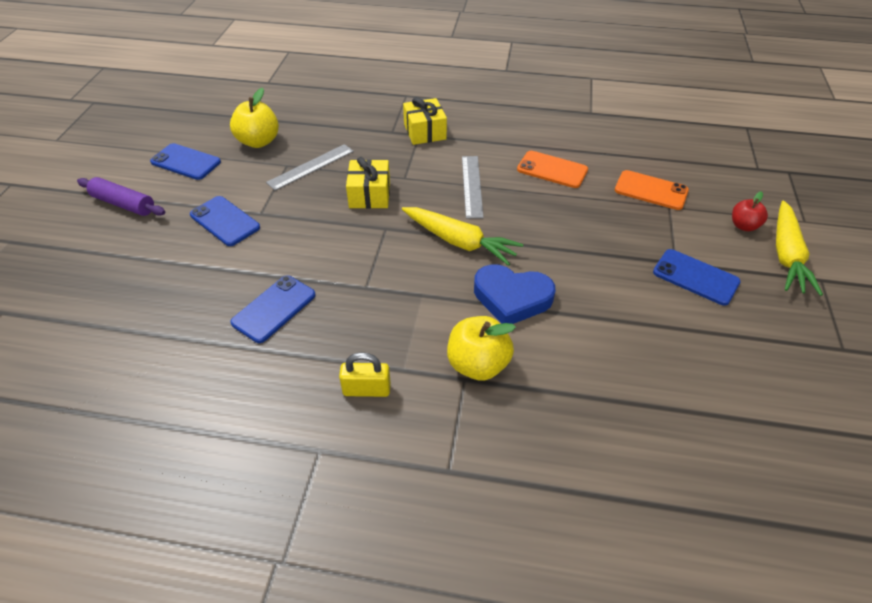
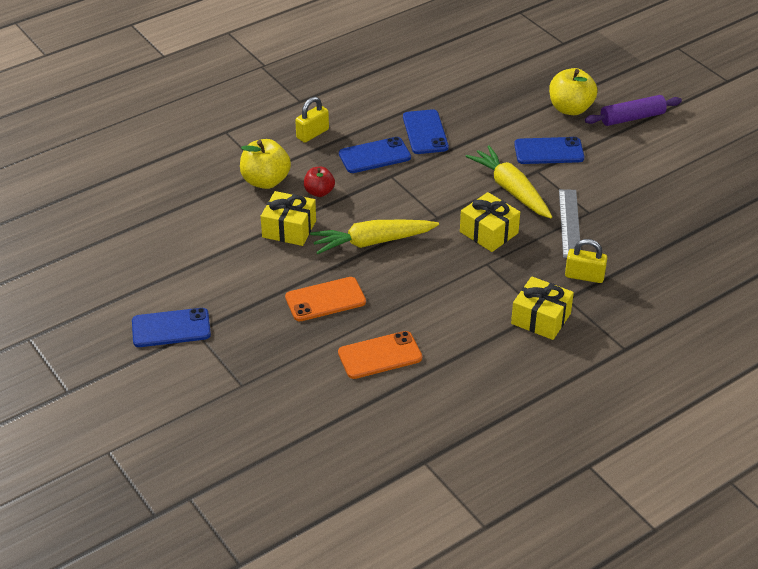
camera: 135 degrees right, 5 degrees down
(186, 162) = (660, 165): blue phone -> blue phone (374, 156)
(258, 141) = (648, 214): yellow apple -> yellow apple (570, 108)
(361, 135) = (584, 276): none -> yellow padlock
(472, 186) = (424, 292): grey ruler -> none
(512, 298) = (289, 229): blue heart -> yellow gift
(651, 190) = (272, 392): orange phone -> orange phone (325, 299)
(743, 226) = (162, 407): red apple -> red apple (319, 192)
(786, 255) = (108, 398): yellow carrot -> yellow carrot (511, 190)

